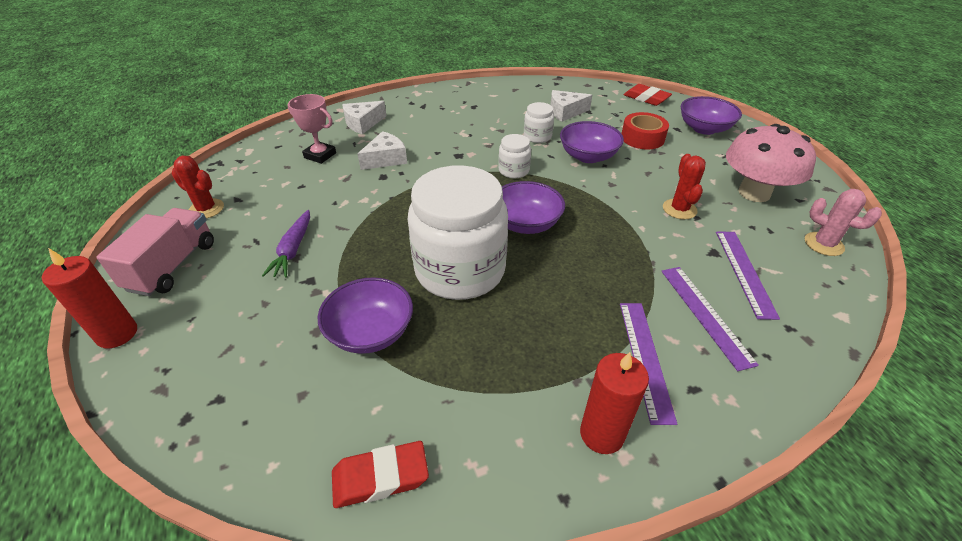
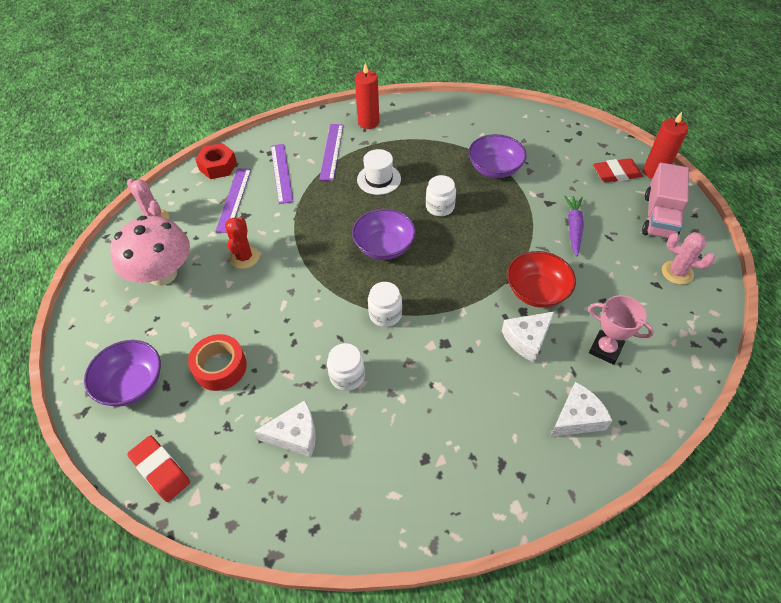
camera: 175 degrees left, 10 degrees up
(206, 209) = (677, 272): red cactus -> pink cactus
(364, 190) = (537, 291): none -> red bowl
(380, 477) = (473, 111): red eraser -> red eraser (616, 174)
(460, 270) = (440, 207): white jar -> white jar, size x0.43
(551, 308) = (379, 179): none -> white hat
(588, 156) = (298, 335): purple bowl -> none
(813, 323) = (218, 166): none -> red nut

